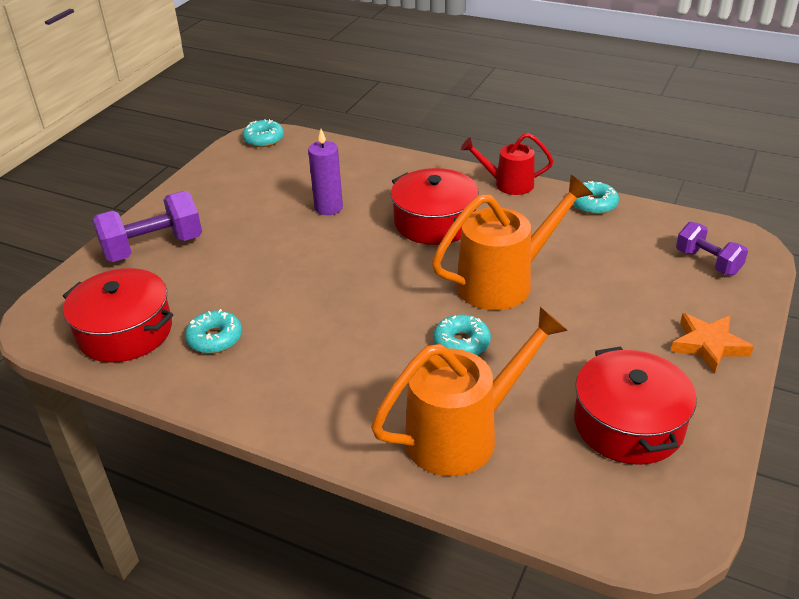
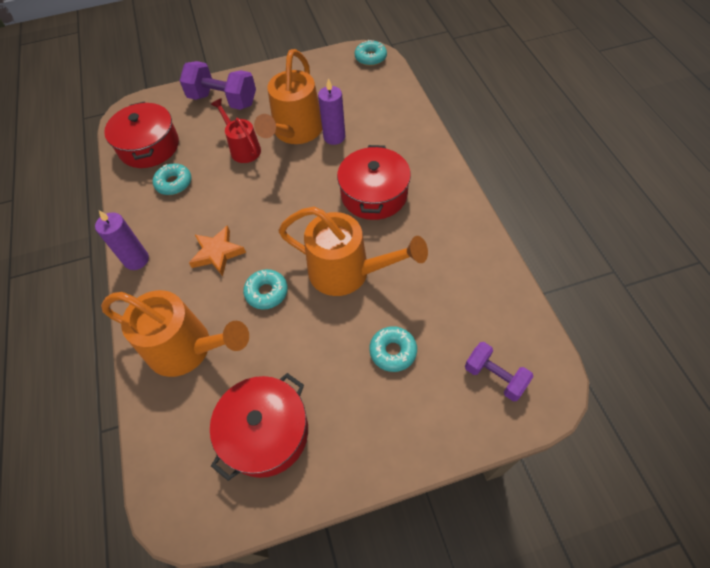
camera: 50 degrees right, 20 degrees up
(283, 226) = (295, 132): none -> orange watering can
(284, 419) = (136, 260): none -> purple candle
(507, 184) = (460, 200): red watering can -> red watering can (243, 148)
(593, 204) = (491, 262): turquoise donut -> turquoise donut (393, 351)
(707, 262) = (495, 377): purple dumbbell -> purple dumbbell turned 60 degrees counterclockwise
(708, 345) = (391, 434): orange star -> orange star (217, 253)

